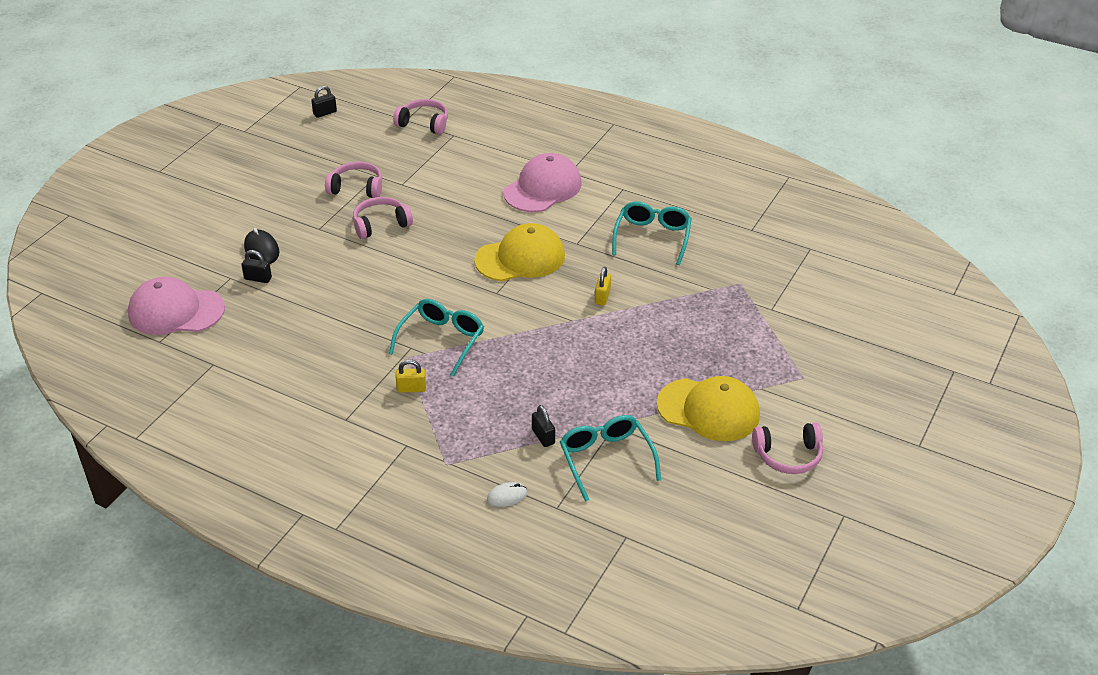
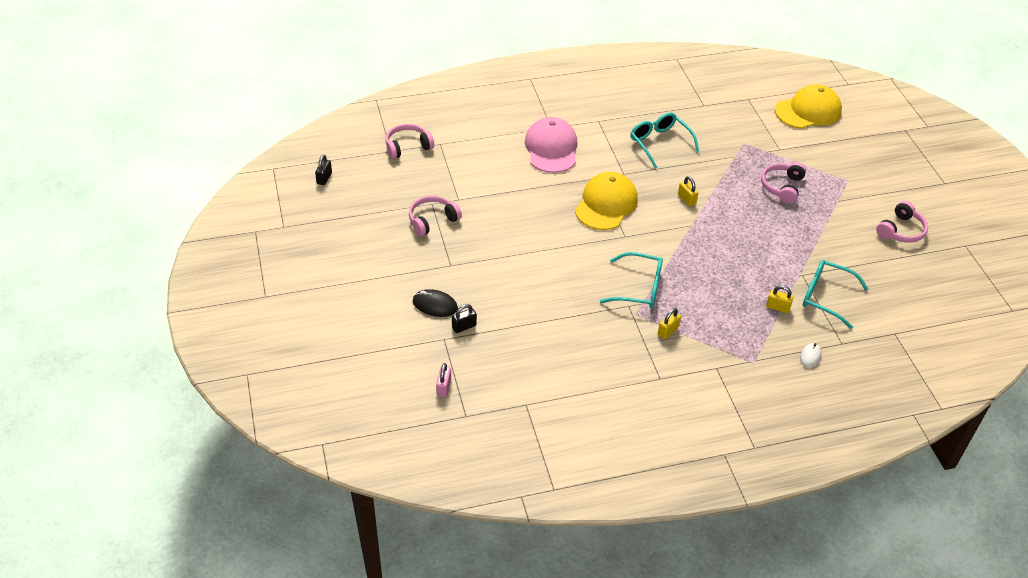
camera: 45 degrees left, 5 degrees up
(176, 311) = (444, 387): pink cap -> pink padlock
(380, 224) = (487, 236): pink headphones -> pink headphones (782, 187)
(442, 340) = (639, 288): turquoise glasses -> turquoise glasses turned 120 degrees clockwise
(543, 436) = (777, 307): black padlock -> yellow padlock
(708, 410) = (832, 231): yellow cap -> yellow cap (808, 111)

